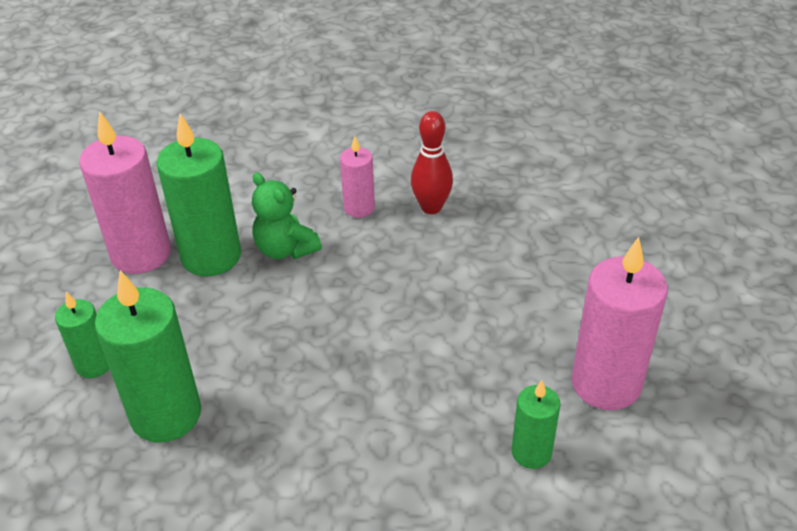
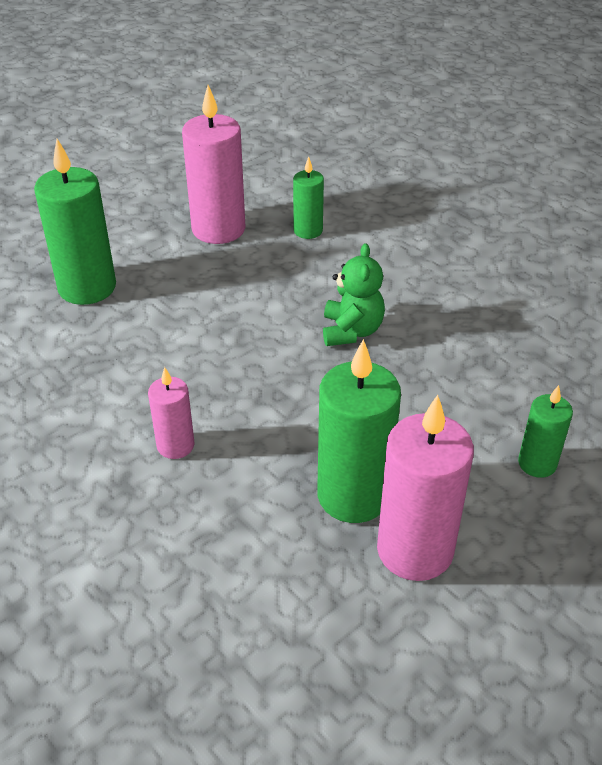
camera: 135 degrees left, 0 degrees up
(166, 414) = (506, 387): green candle -> green candle (87, 287)
(285, 249) = (284, 453): green teddy bear -> green teddy bear (351, 331)
(431, 207) = (124, 400): red bowling pin -> none

